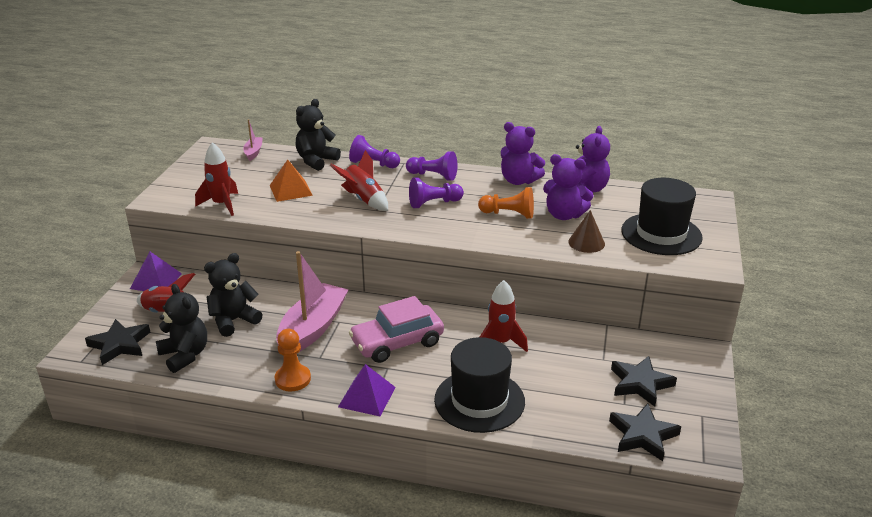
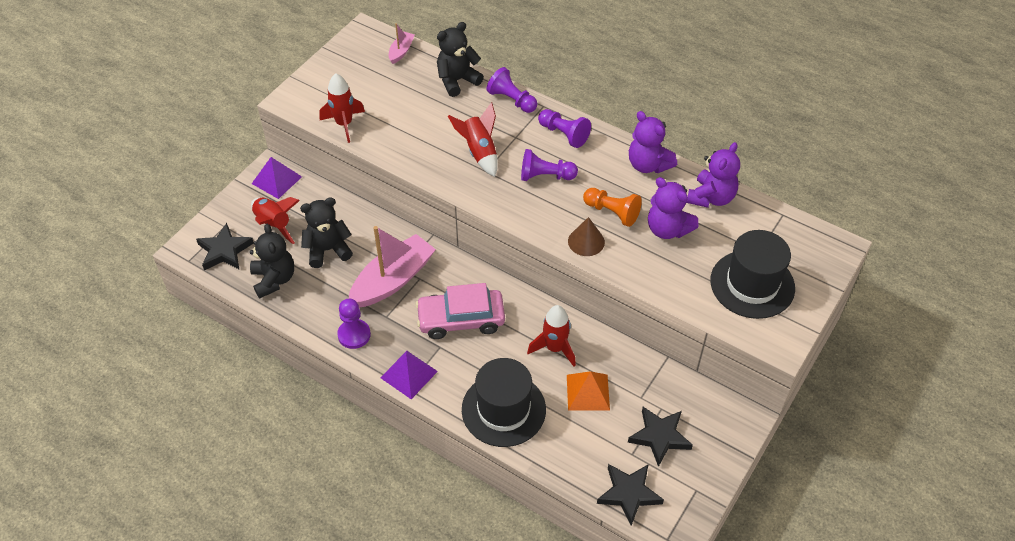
camera: 20 degrees right, 20 degrees up
(290, 190) = (415, 119): orange pyramid -> orange pyramid (588, 392)
(293, 379) = (354, 335): orange pawn -> purple pawn
(586, 242) = (668, 275): brown cone -> brown cone (586, 241)

